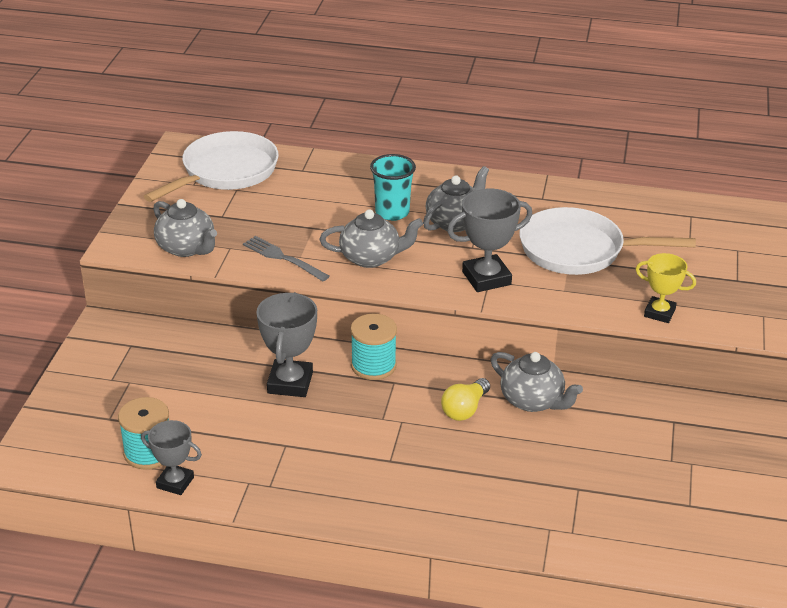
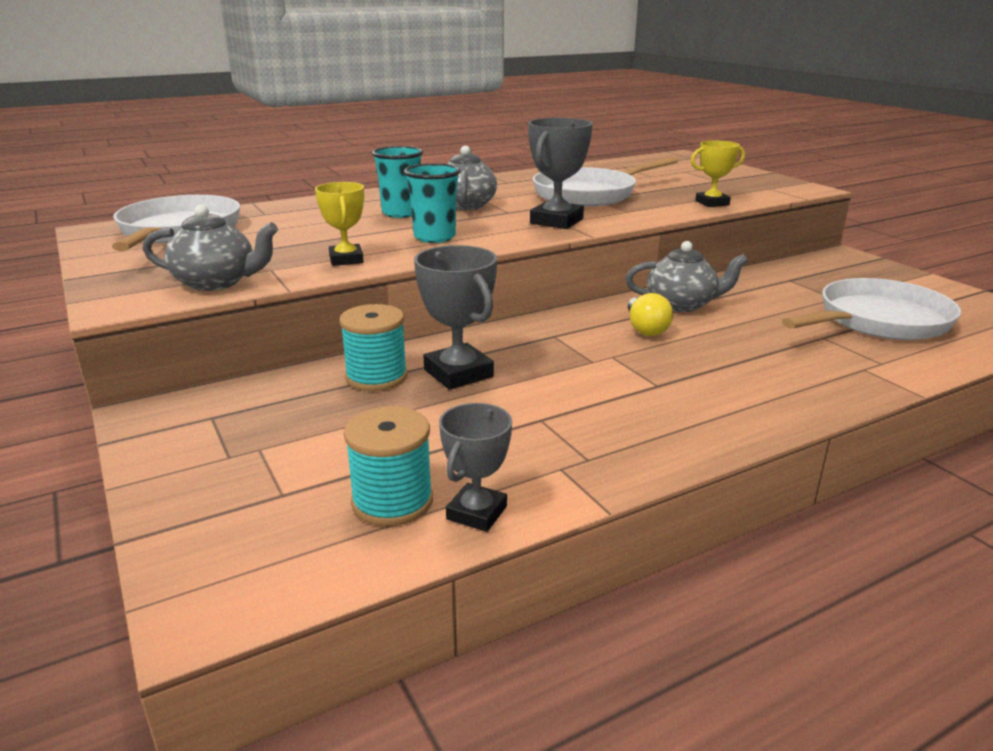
camera: 40 degrees left, 10 degrees down
(175, 482) = (477, 513): grey trophy -> grey trophy turned 45 degrees counterclockwise
(283, 258) = (346, 259): grey fork -> yellow trophy
(371, 258) = (434, 237): grey teapot -> turquoise cup
(373, 365) = (515, 332): turquoise spool -> turquoise spool (376, 377)
(654, 500) = (878, 321): none -> white pan

